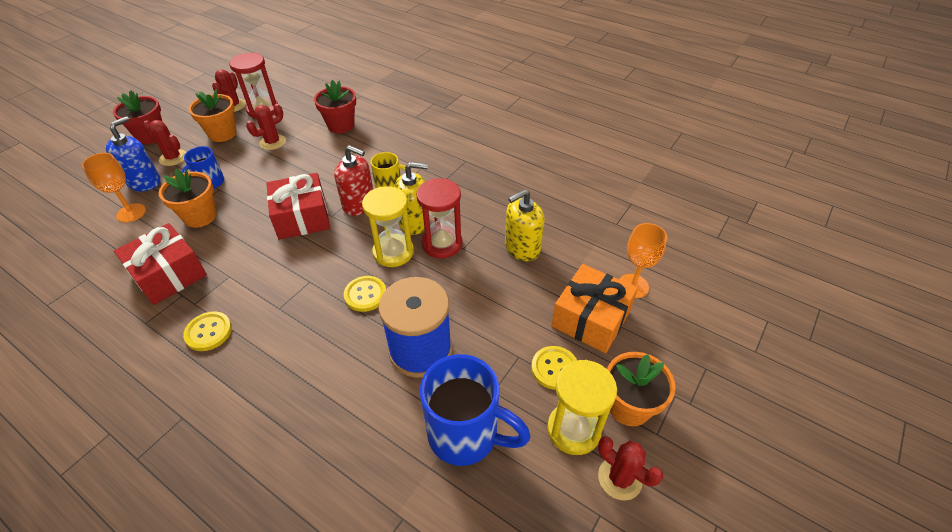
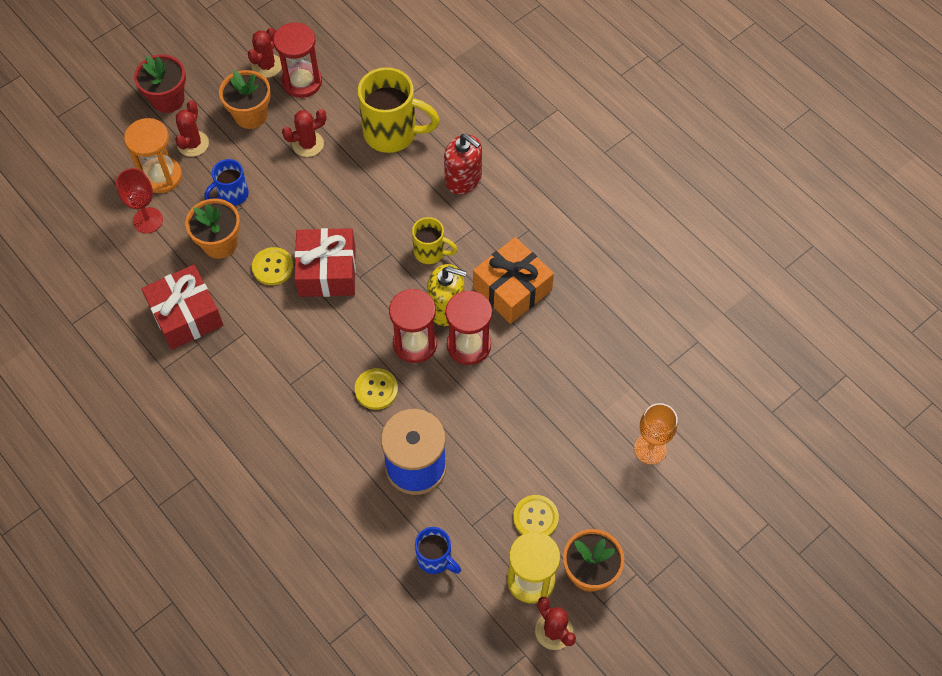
camera: 15 degrees right, 15 degrees up
(131, 213) = (148, 220): orange goblet -> red goblet
(144, 182) = (161, 176): blue soap dispenser -> orange hourglass
(173, 158) = (193, 144): red cactus -> red cactus turned 60 degrees clockwise
(208, 332) = (222, 394): yellow button -> yellow button (273, 267)
(341, 125) = (392, 133): red flower pot -> yellow mug
(359, 204) = (391, 267): red soap dispenser -> red soap dispenser (463, 179)
(393, 252) = (415, 343): yellow hourglass -> red hourglass
(466, 435) = (435, 559): blue mug -> blue mug, size x0.55
(522, 248) = (552, 372): yellow soap dispenser -> none
(590, 319) = (591, 475): orange gift -> orange gift (512, 289)

